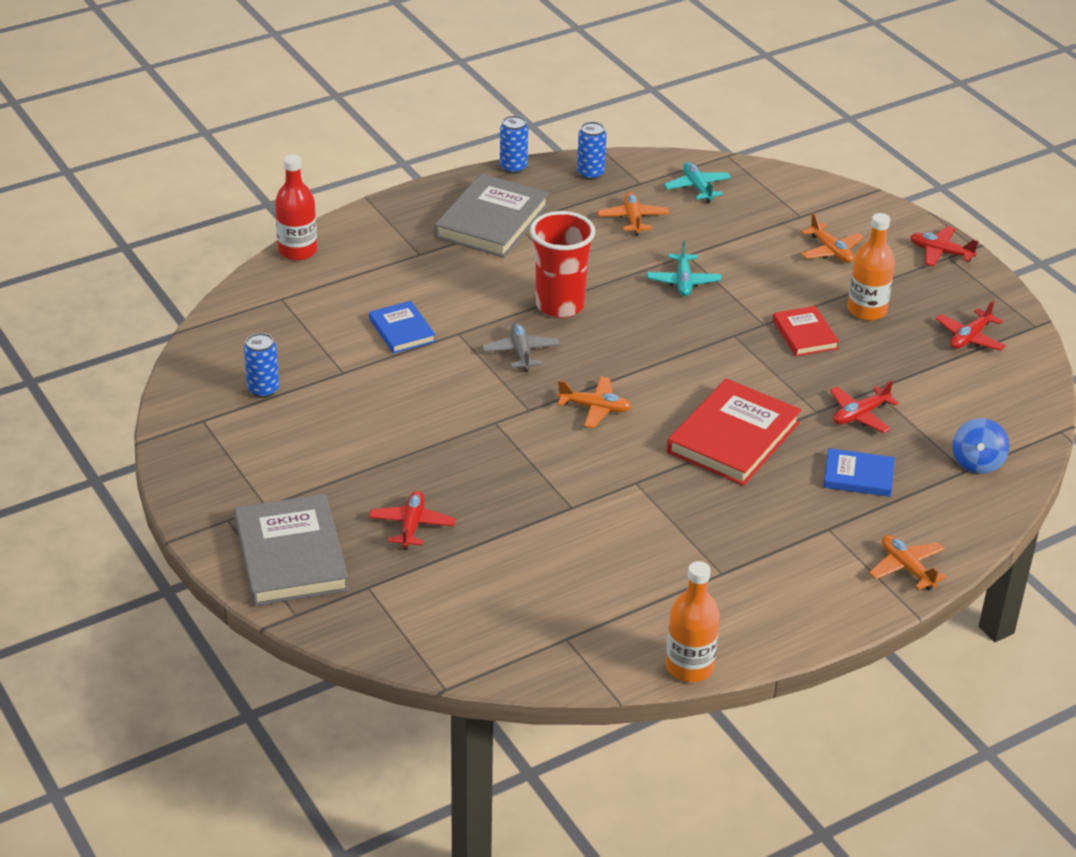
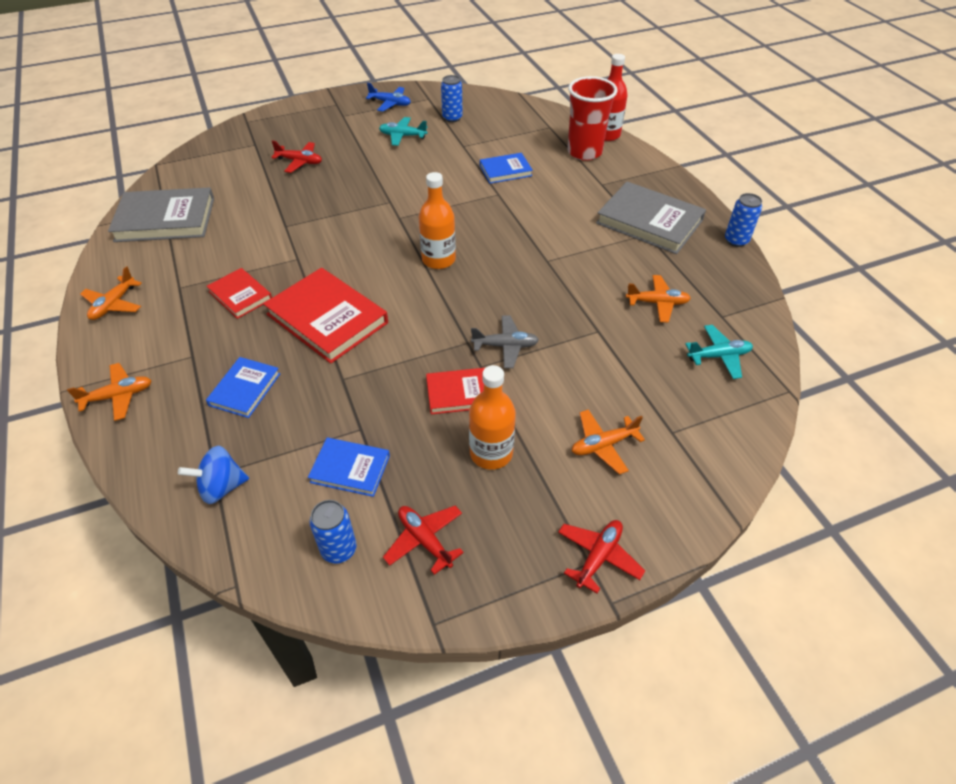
camera: 100 degrees right, 10 degrees up
(222, 459) = (390, 103): none -> blue plane
(290, 556) = (295, 121): grey book -> grey book (165, 219)
(521, 353) = (468, 220): grey plane -> grey plane (505, 346)
(560, 305) = (526, 245): red cup -> red cup (584, 152)
(590, 173) = (733, 285): blue can -> blue can (339, 549)
(595, 408) = (390, 249): orange plane -> orange plane (114, 304)
(683, 282) = (554, 322): turquoise plane -> turquoise plane (402, 136)
(689, 667) = (102, 258): orange bottle -> orange bottle (438, 260)
(718, 515) = (240, 295): none -> red book
(860, 415) = (326, 409): red plane -> none
(921, 388) = (350, 469): none -> blue book
(977, 463) = (221, 487): blue spinning top -> blue spinning top turned 45 degrees counterclockwise

